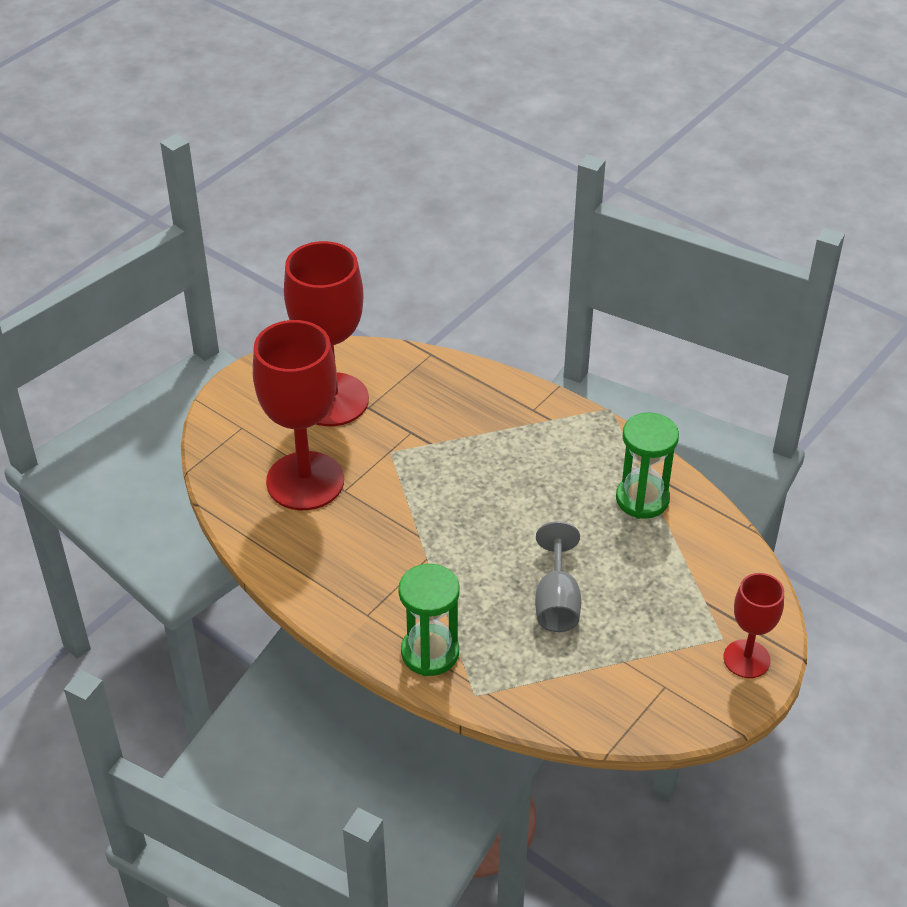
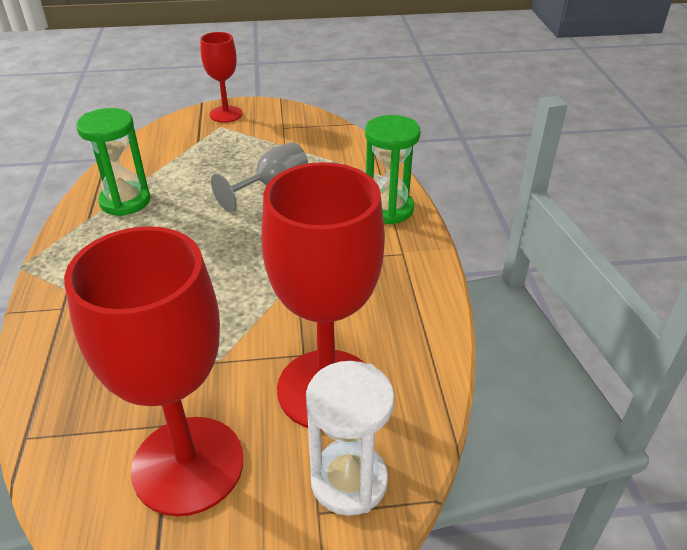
camera: 135 degrees left, 5 degrees down
(240, 449) = (349, 481): none -> white hourglass

